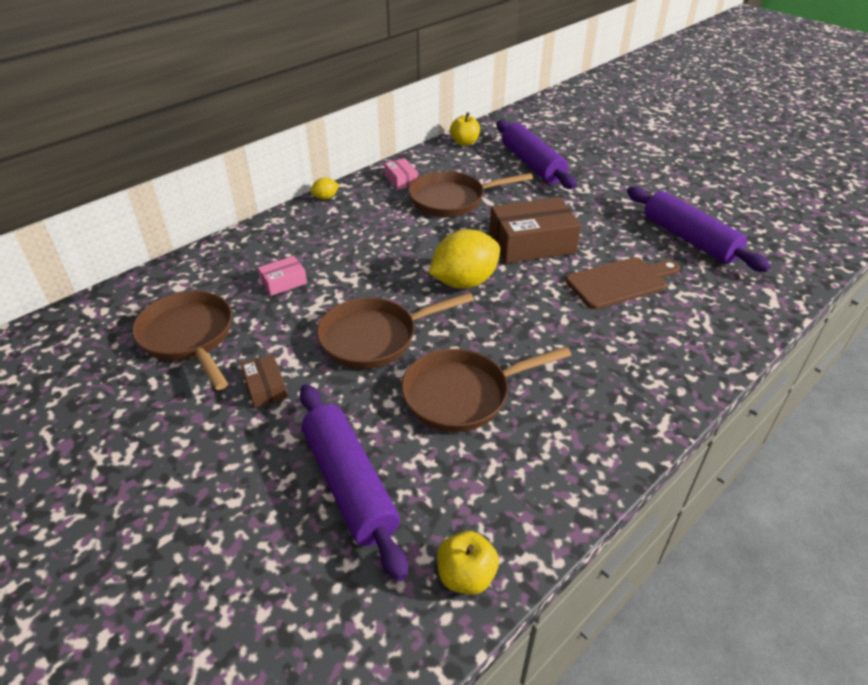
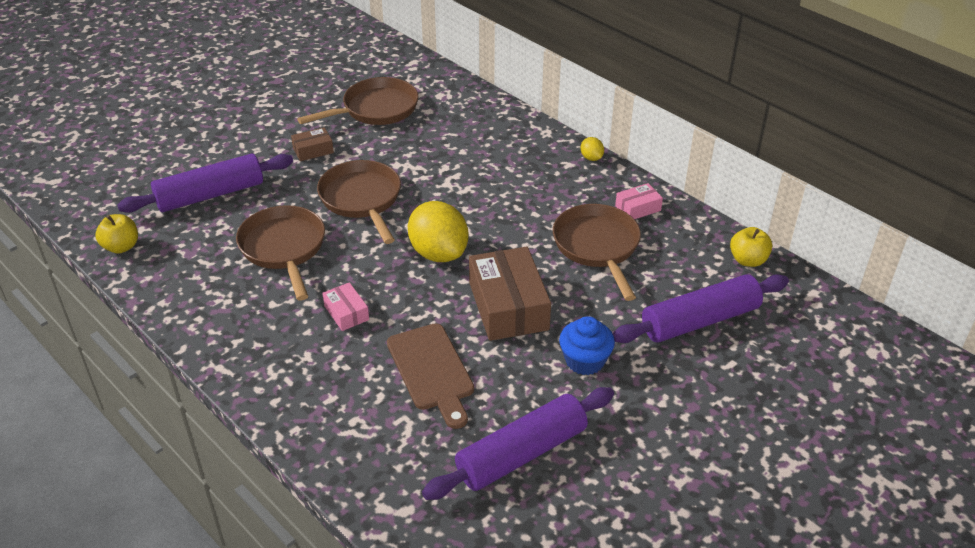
camera: 90 degrees right, 0 degrees up
(283, 282) = (444, 146): pink box -> pink box (346, 313)
(586, 210) = (585, 361): none -> blue cupcake

